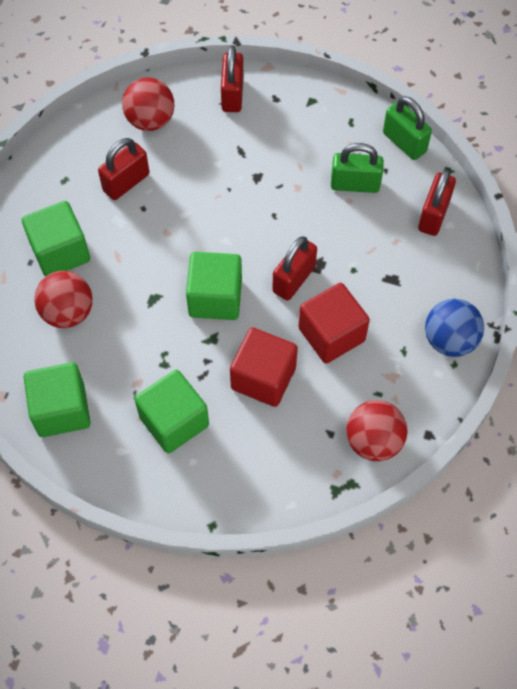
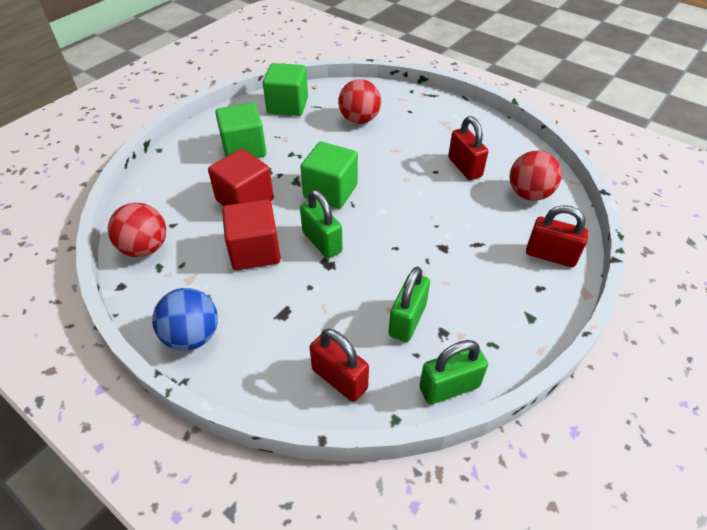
camera: 110 degrees right, 15 degrees down
(60, 252) = (412, 125): green cube -> none
(294, 279) = (322, 242): red padlock -> green padlock

